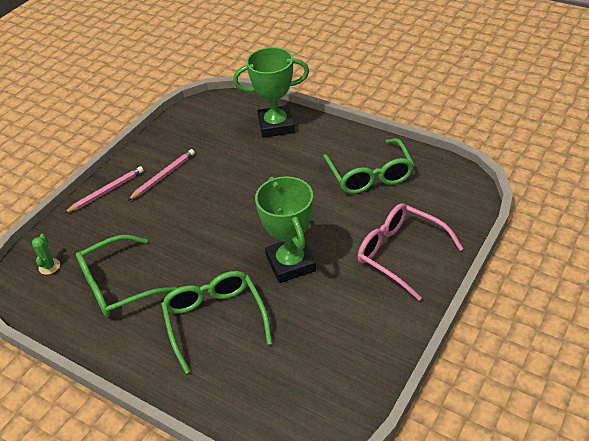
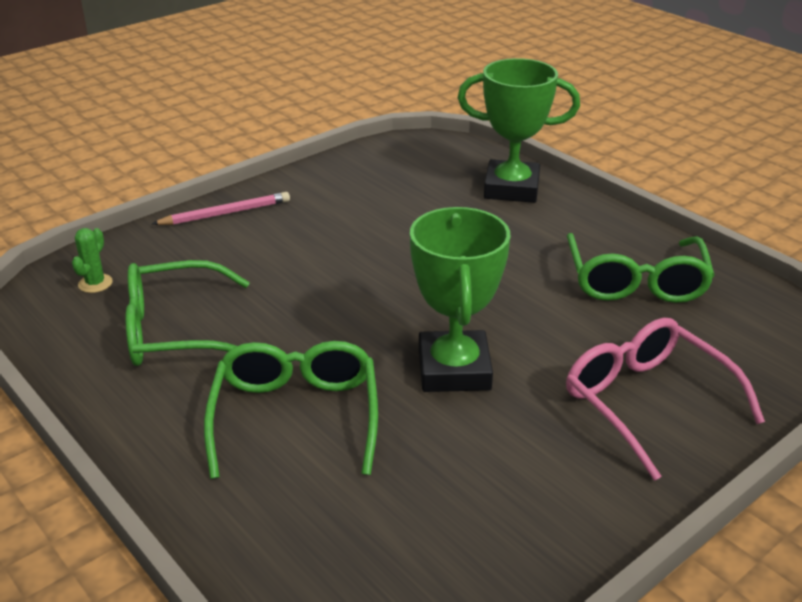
camera: 15 degrees right, 10 degrees down
(163, 176) = (315, 213): pink pencil -> none

